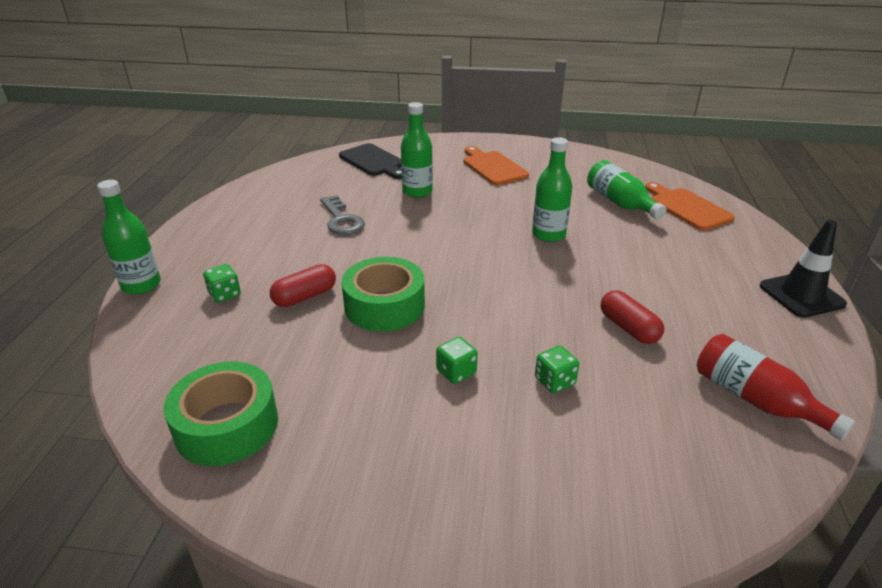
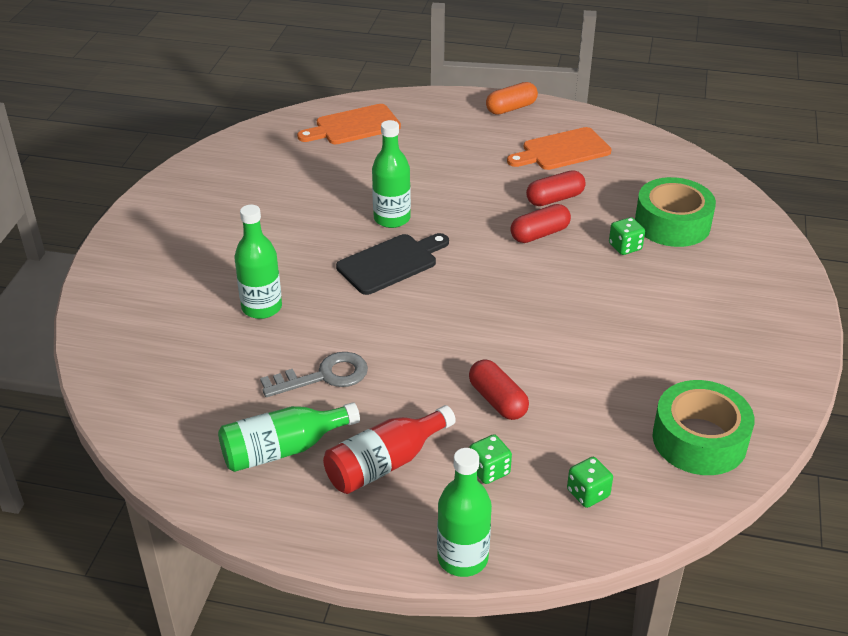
camera: 85 degrees left, 5 degrees up
(373, 161) = (148, 347): black cutting board -> black cutting board (391, 263)
(384, 306) = (517, 340): green tape -> green tape (672, 224)
(456, 372) = (617, 298): green dice -> green dice (588, 493)
(493, 167) = (210, 239): orange cutting board -> orange cutting board (562, 150)
(556, 318) = (539, 234): none -> red capsule
(620, 203) = (333, 163): green bottle -> green bottle (283, 449)
(756, 400) = (638, 161): red bottle -> red bottle (385, 463)
(801, 295) = (511, 108): black traffic cone -> orange capsule

